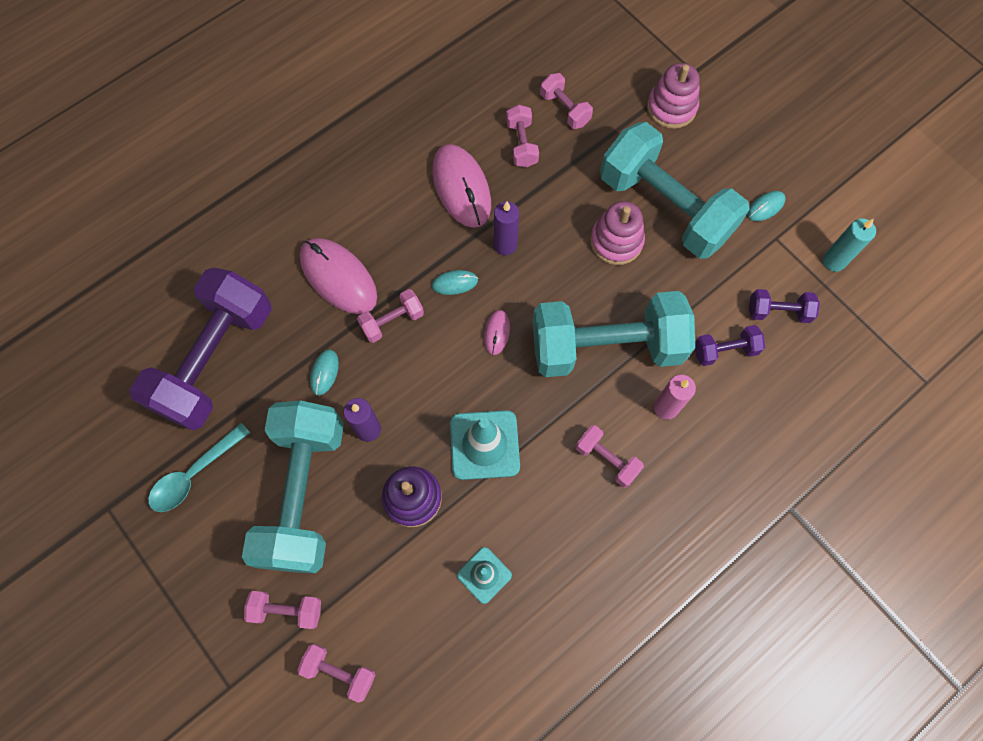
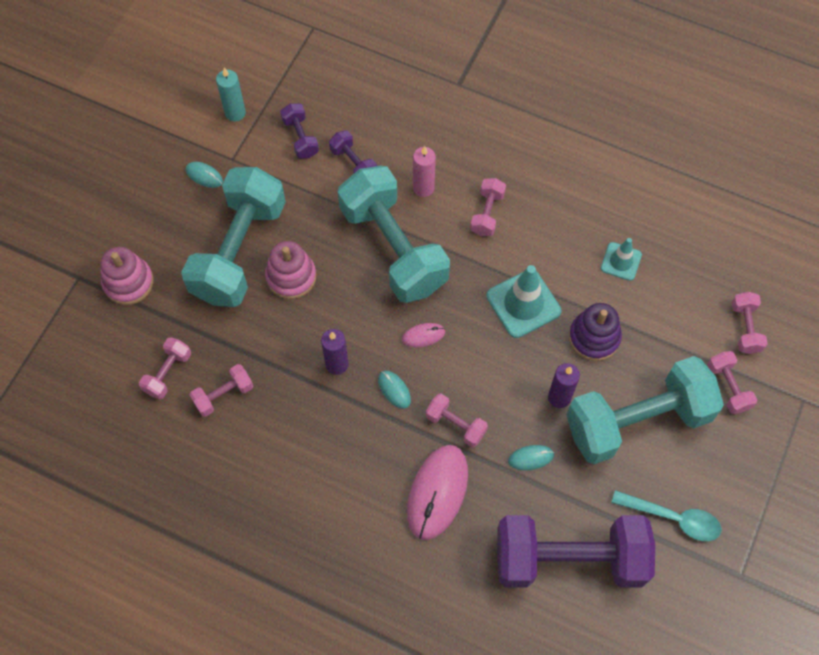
camera: 115 degrees left, 5 degrees down
(461, 188) = (295, 428): pink mouse -> none

